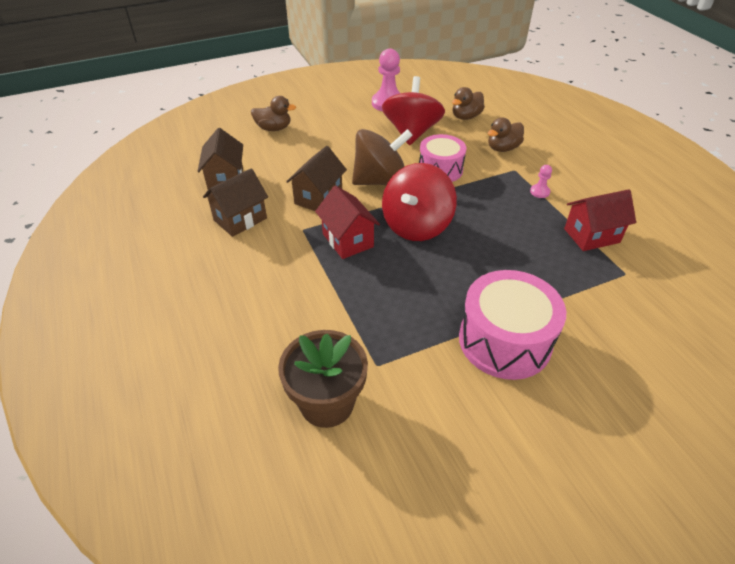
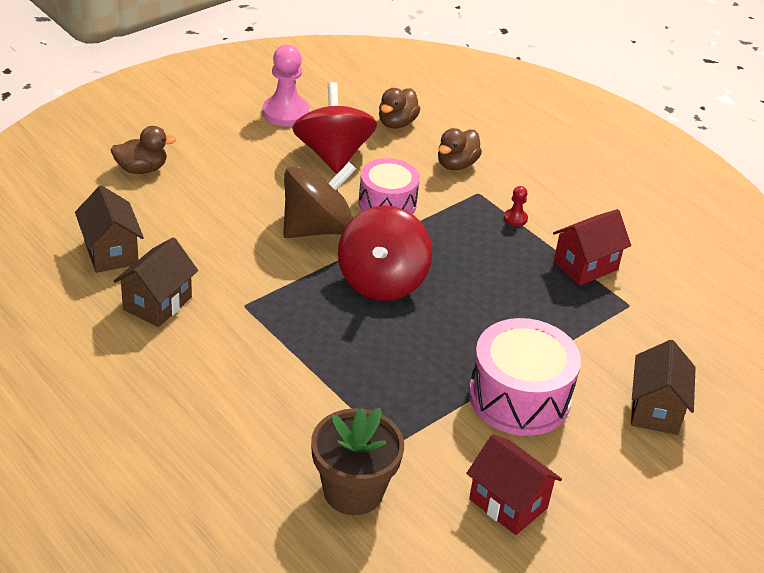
camera: 20 degrees left, 5 degrees down
(318, 198) = (246, 261): brown house -> brown house (655, 410)
(347, 240) = (305, 311): red house -> red house (508, 503)
(539, 192) = (515, 218): pink pawn -> red pawn

